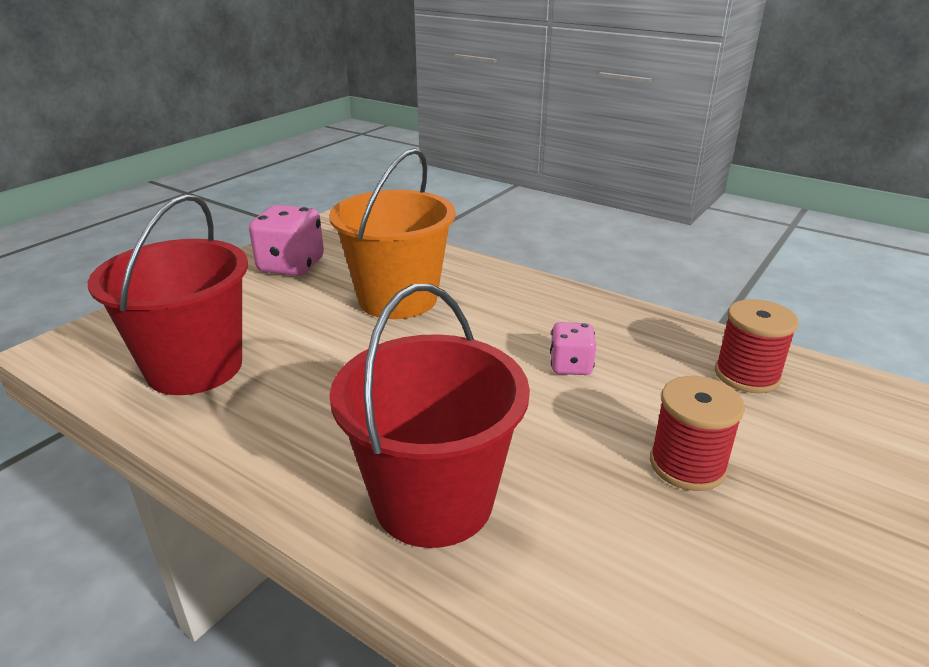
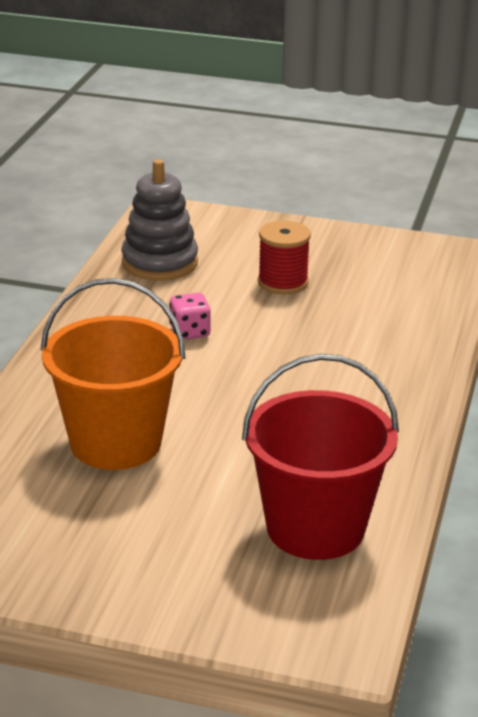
camera: 110 degrees left, 0 degrees up
(291, 266) = (64, 546): pink dice -> none
(433, 501) = (384, 363): red bucket -> none
(747, 375) = (160, 263): red spool -> grey stacking toy

